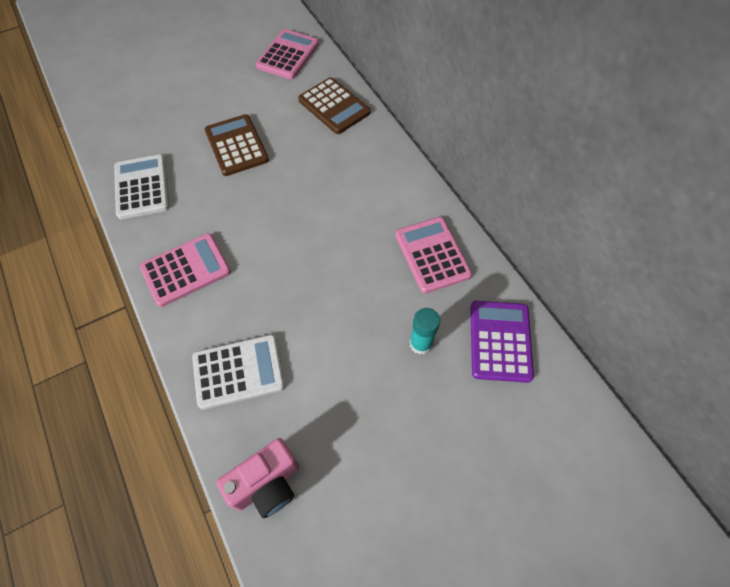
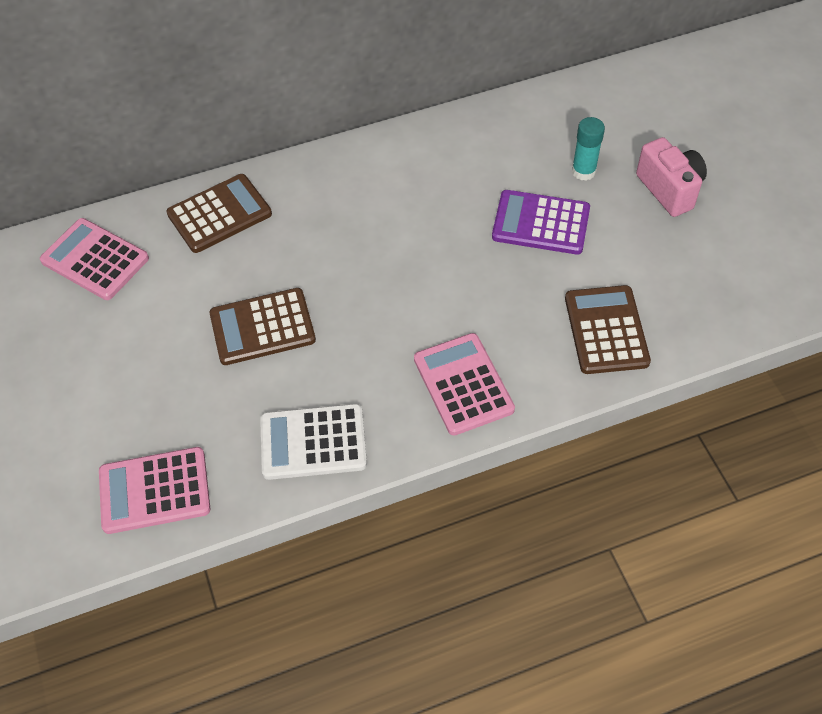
camera: 80 degrees left, 5 degrees down
(238, 371) = (606, 330): white calculator -> brown calculator
(267, 484) = (729, 308): pink camera -> pink camera (669, 189)
(432, 255) = (476, 147): pink calculator -> pink calculator (154, 491)
(500, 341) = (585, 111): purple calculator -> purple calculator (541, 223)

